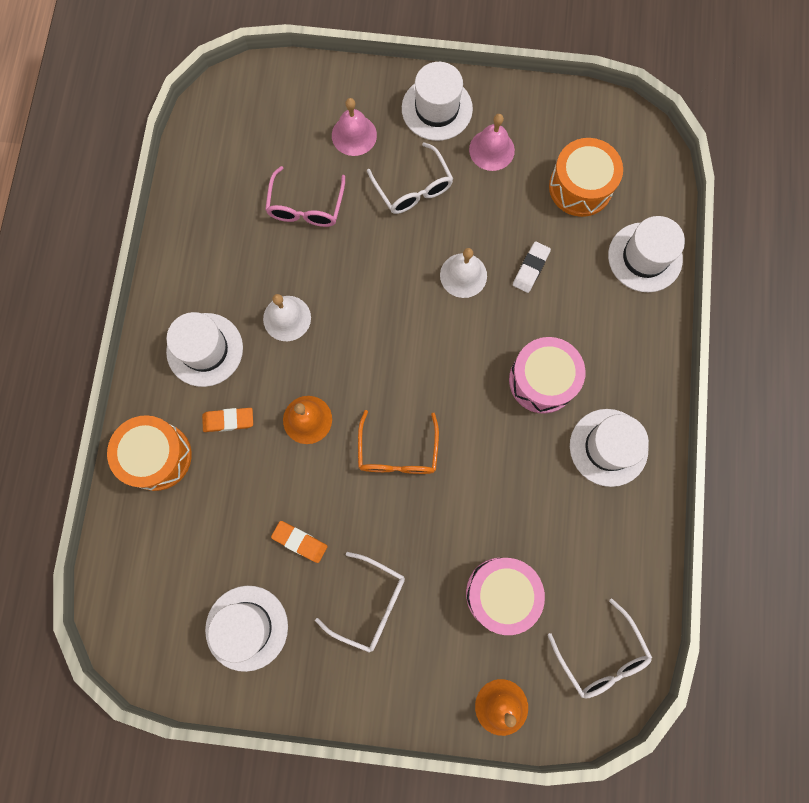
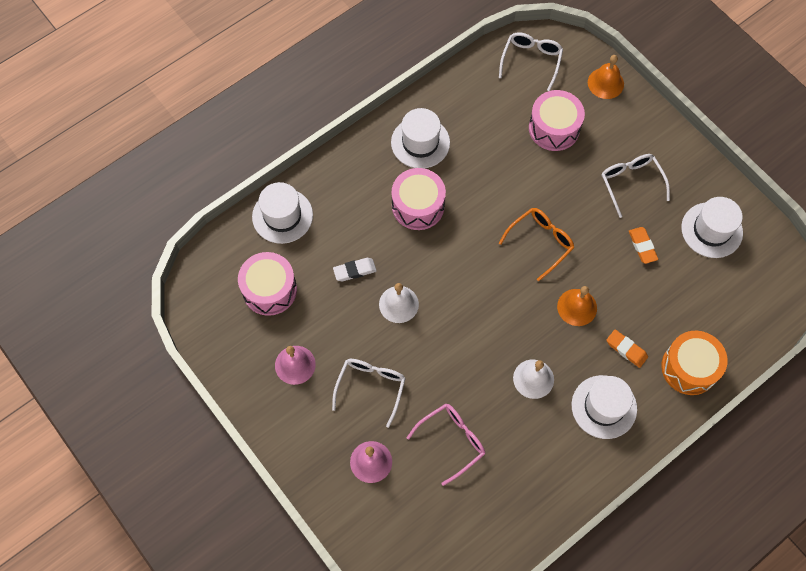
camera: 135 degrees left, 10 degrees down
(437, 108) = (298, 427): white hat -> none
(580, 187) = (269, 290): orange drum -> pink drum

